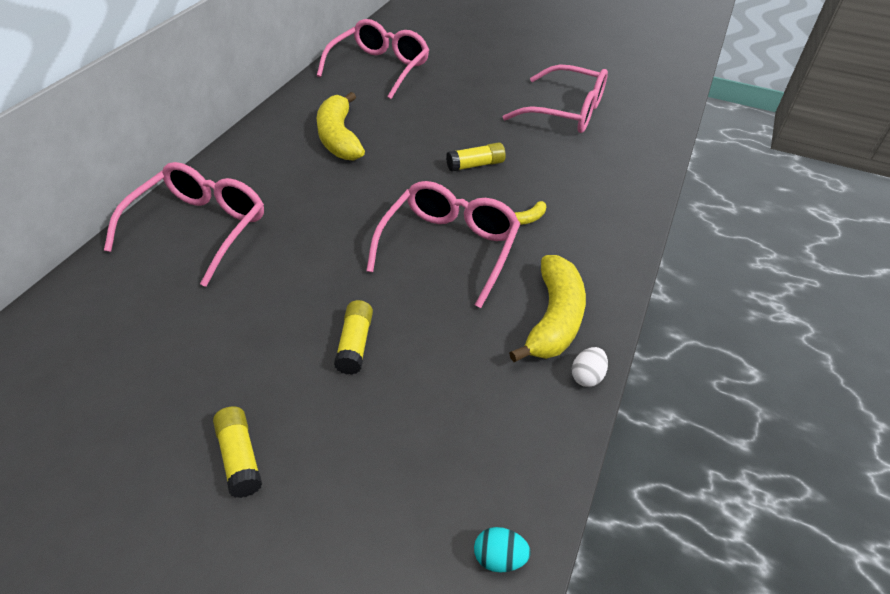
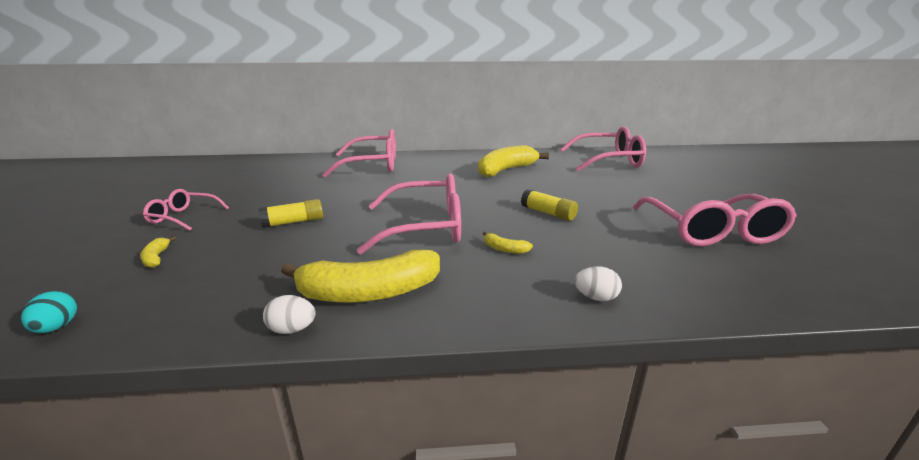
camera: 65 degrees right, 20 degrees down
(239, 458) = (184, 217): yellow glue stick -> pink glasses
(372, 482) = (156, 258): none -> yellow banana
(621, 210) = (595, 297): none -> white egg

